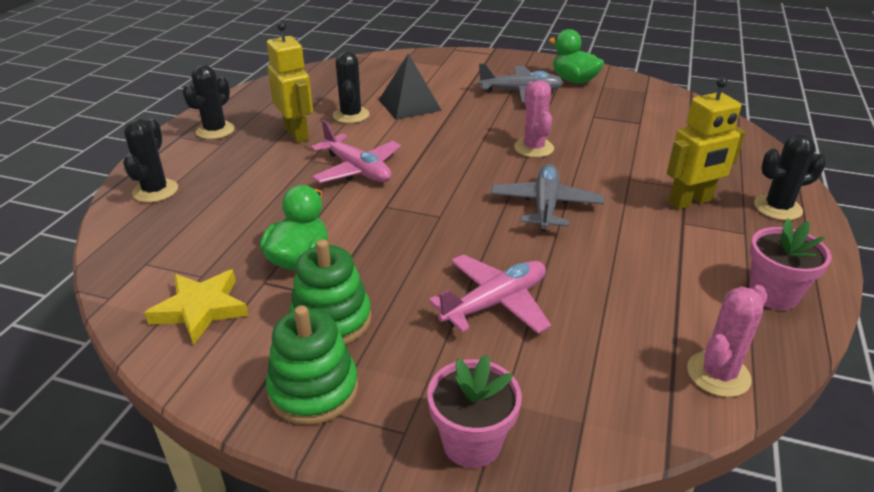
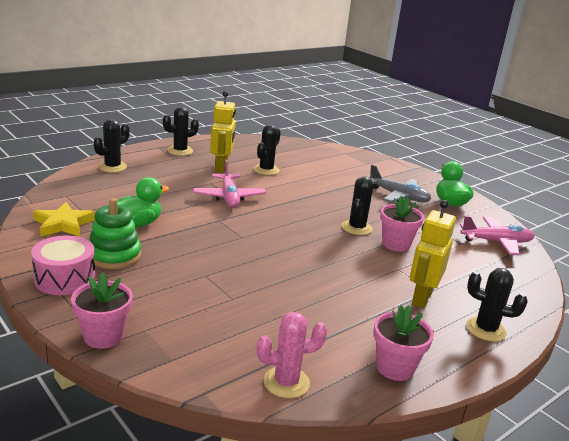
camera: 30 degrees right, 10 degrees down
(313, 390) = (65, 278): green stacking toy -> pink drum
(409, 105) = (310, 177): black pyramid -> none
(495, 303) = (209, 288): pink plane -> pink plane (496, 242)
(533, 148) = (356, 228): pink cactus -> black cactus
(545, 205) = (315, 258): grey plane -> none
(592, 151) = (396, 244): none -> pink flower pot
(690, 202) = (421, 298): yellow robot -> yellow robot turned 105 degrees clockwise

